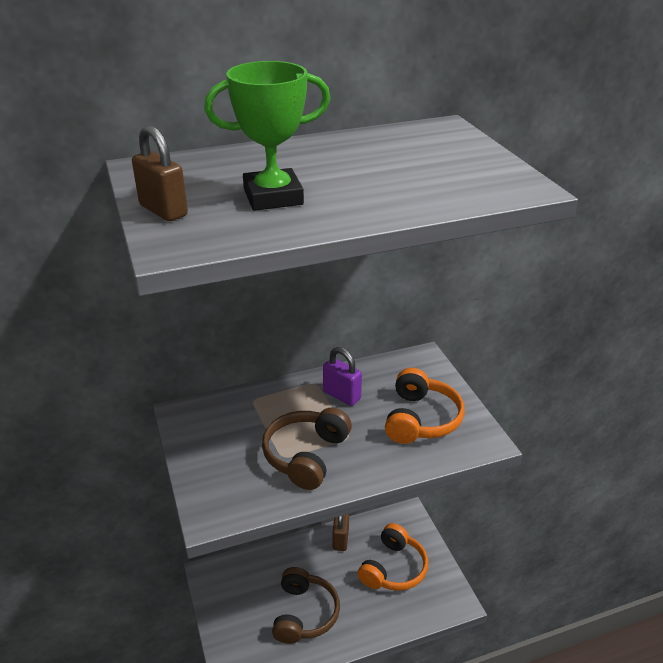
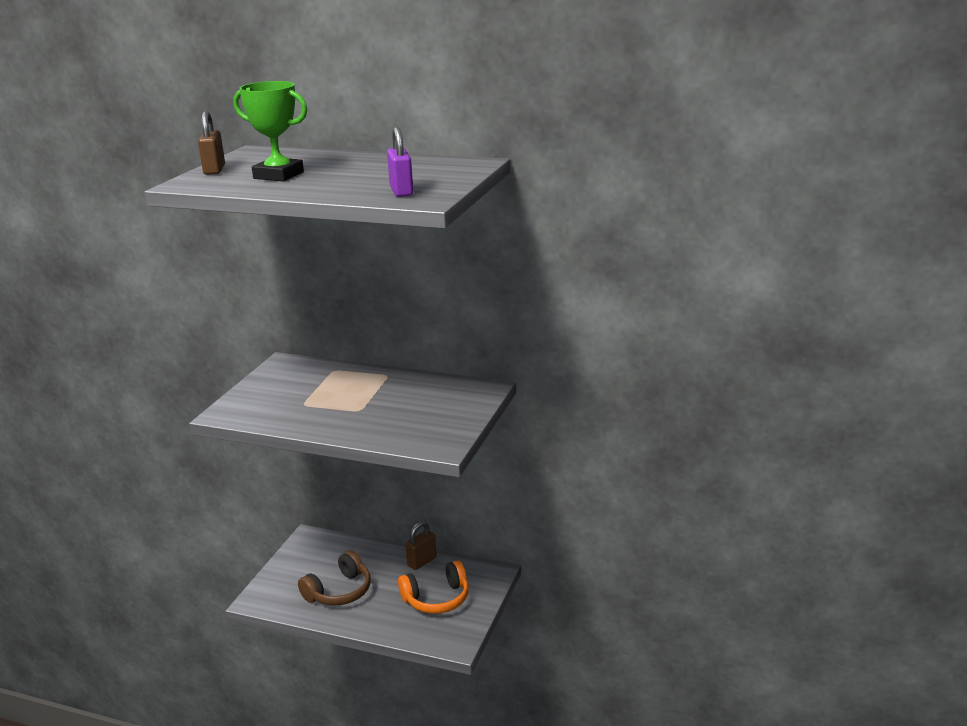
camera: 40 degrees right, 10 degrees down
(306, 455) = (317, 409): brown headphones -> none
(342, 395) = (392, 388): purple padlock -> purple padlock (401, 191)
(421, 419) = (422, 419): orange headphones -> none

